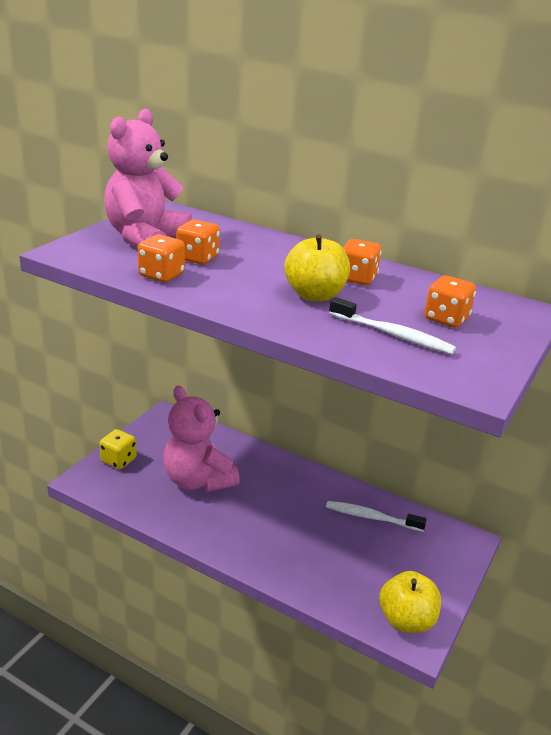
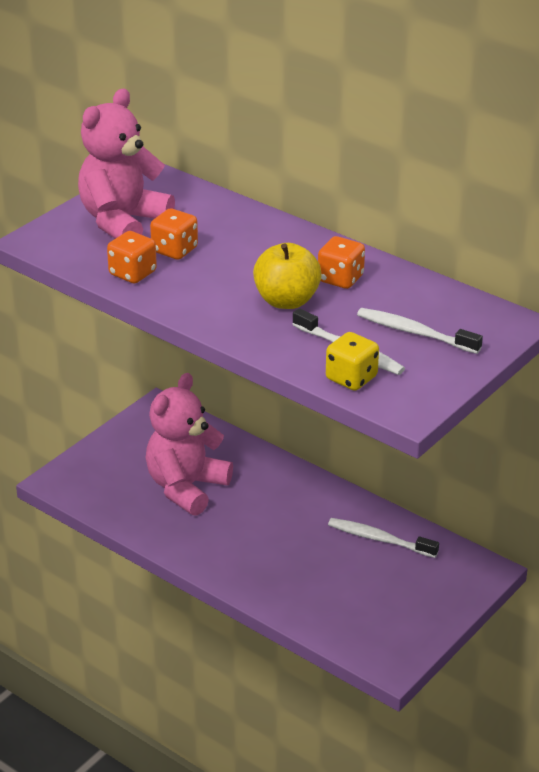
camera: 10 degrees right, 5 degrees up
(118, 460) = (97, 460): yellow dice -> yellow dice (351, 378)
(198, 480) = (186, 488): pink teddy bear -> pink teddy bear turned 60 degrees clockwise
(406, 620) = (385, 645): yellow apple -> none
(446, 319) = (415, 332): orange dice -> white toothbrush

